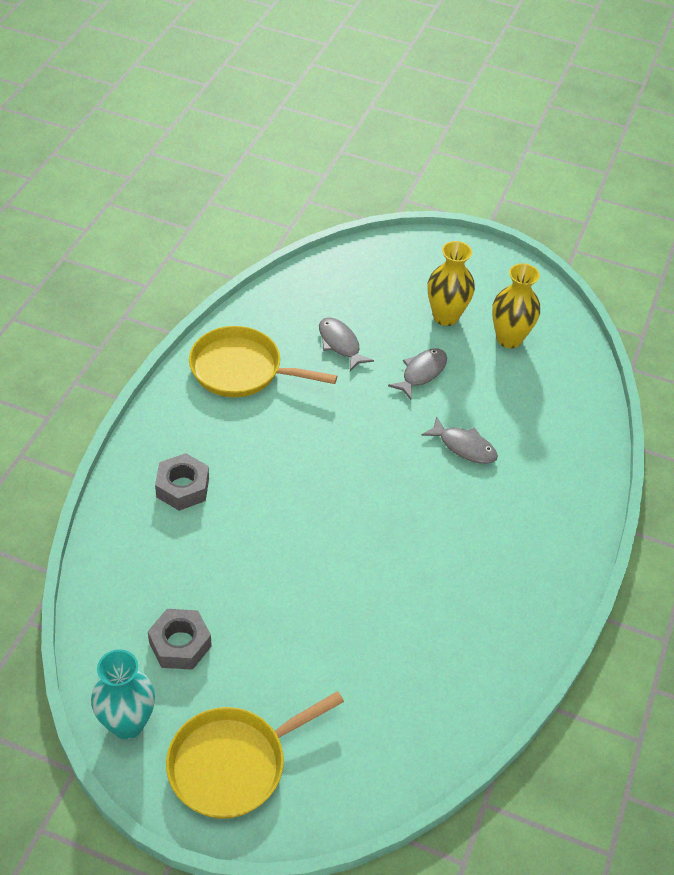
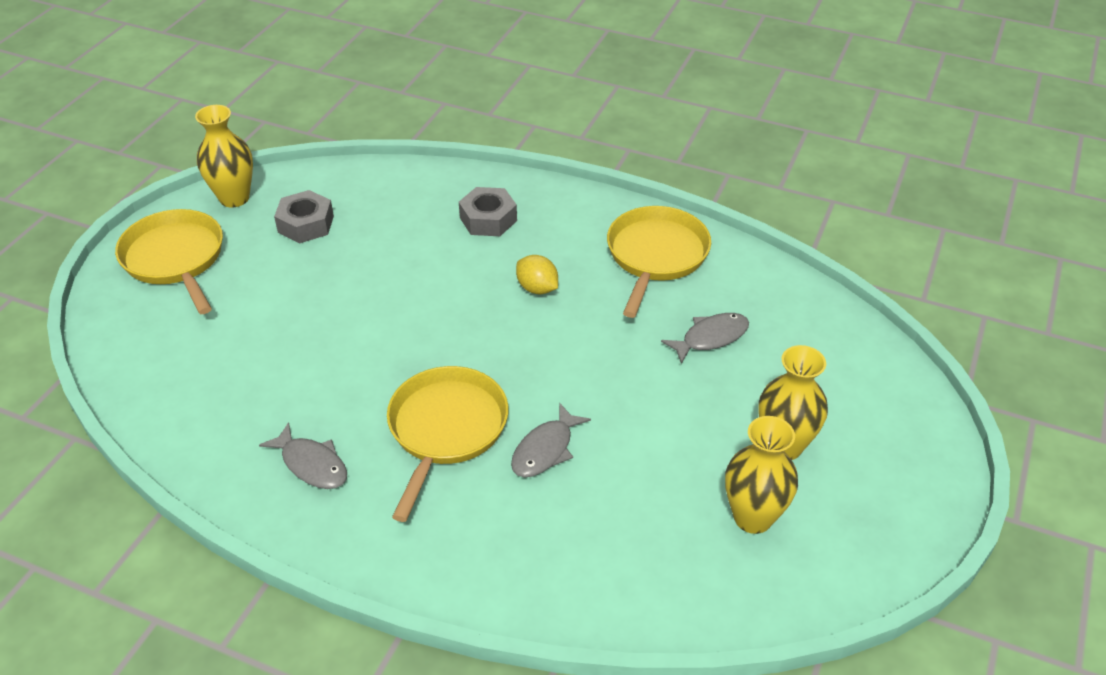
camera: 95 degrees right, 5 degrees down
(127, 723) = (234, 198): turquoise vase -> yellow vase
(282, 450) = (537, 288): none -> yellow lemon
(421, 373) = (671, 414): grey fish -> grey fish (312, 464)
(451, 509) = (446, 430): none -> yellow pan

